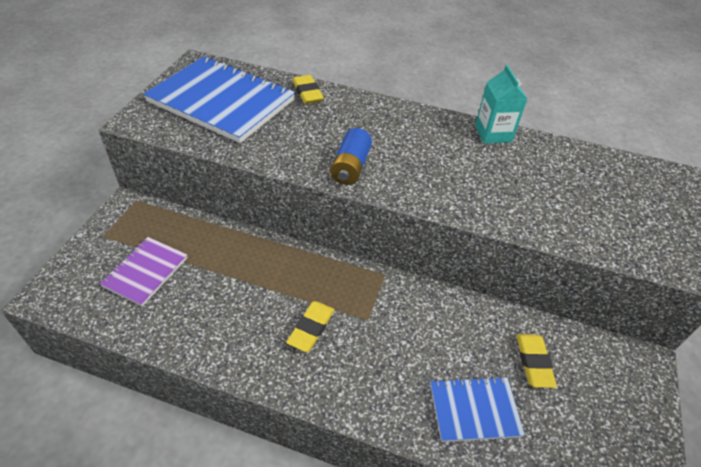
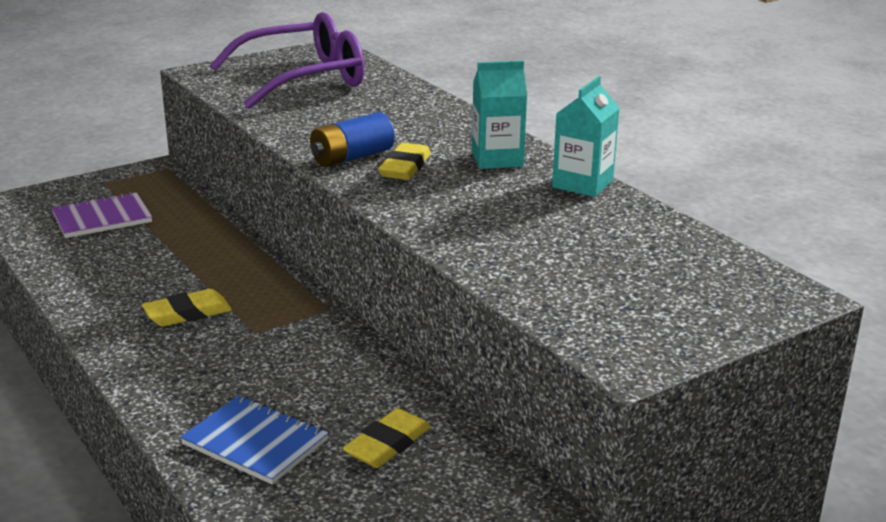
camera: 40 degrees right, 20 degrees down
(221, 101) = (304, 79): blue notebook -> purple glasses
(307, 93) = (408, 95): yellow eraser -> yellow eraser (405, 167)
(428, 131) = (497, 159): none -> turquoise carton

